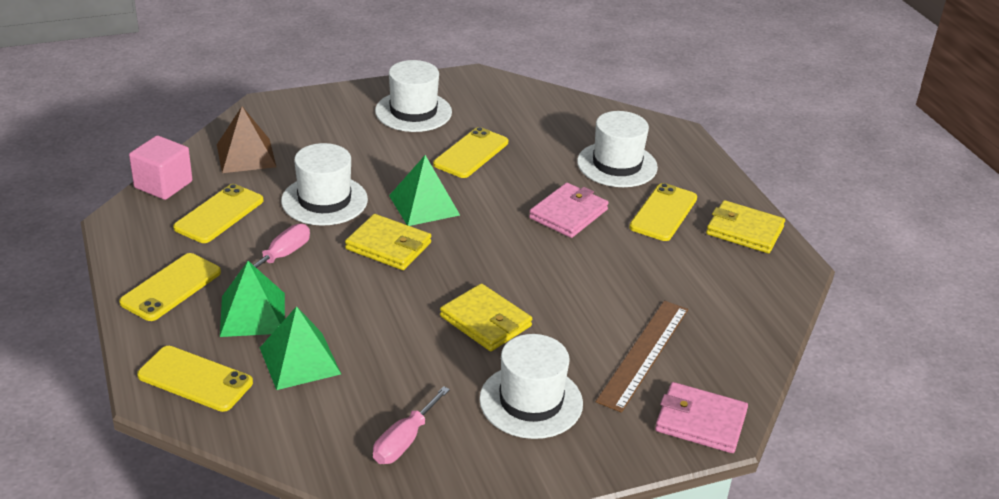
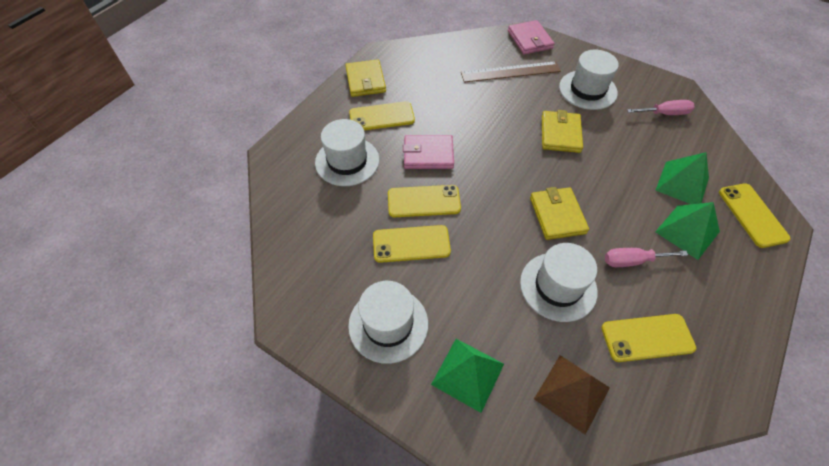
camera: 125 degrees left, 20 degrees up
(163, 185) = (670, 416): pink cube -> none
(171, 287) = (729, 293): yellow phone -> yellow phone (424, 201)
(424, 205) = (498, 227): green pyramid -> green pyramid (468, 374)

